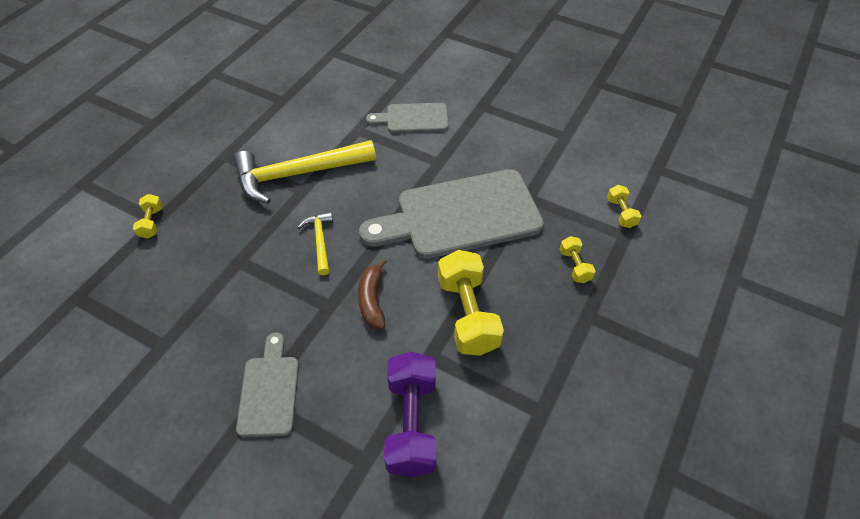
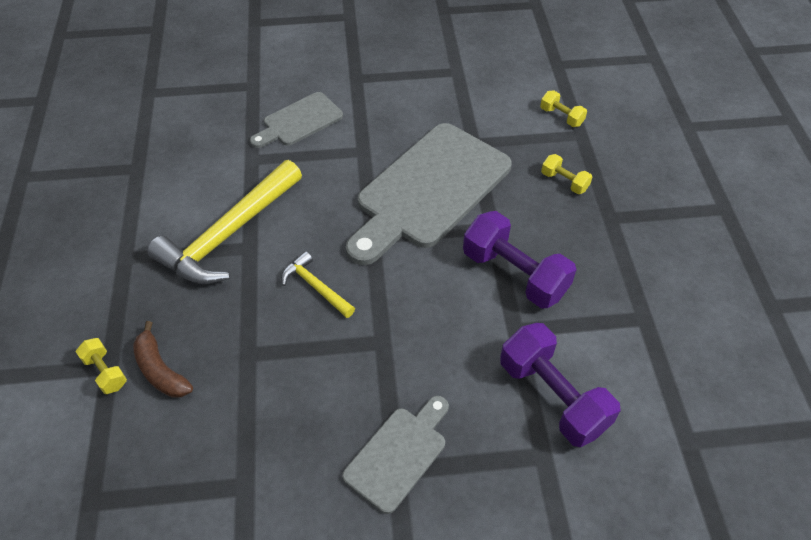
camera: 35 degrees left, 0 degrees up
(269, 390) = (398, 454): grey cutting board -> grey cutting board turned 75 degrees clockwise
(372, 300) = (418, 312): brown banana -> brown banana (160, 370)
(467, 314) = (514, 274): yellow dumbbell -> purple dumbbell

